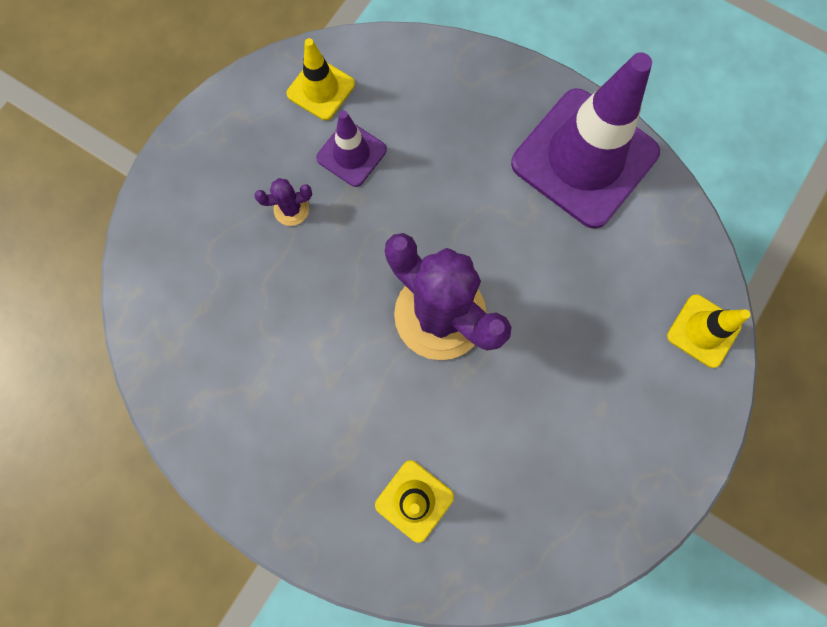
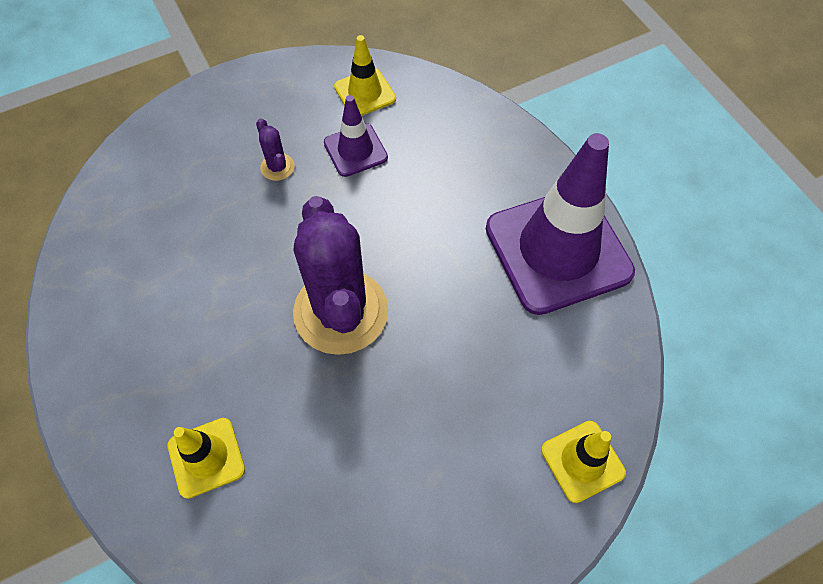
camera: 30 degrees right, 15 degrees down
(291, 209) = (277, 167): purple cactus -> purple cactus turned 45 degrees clockwise

